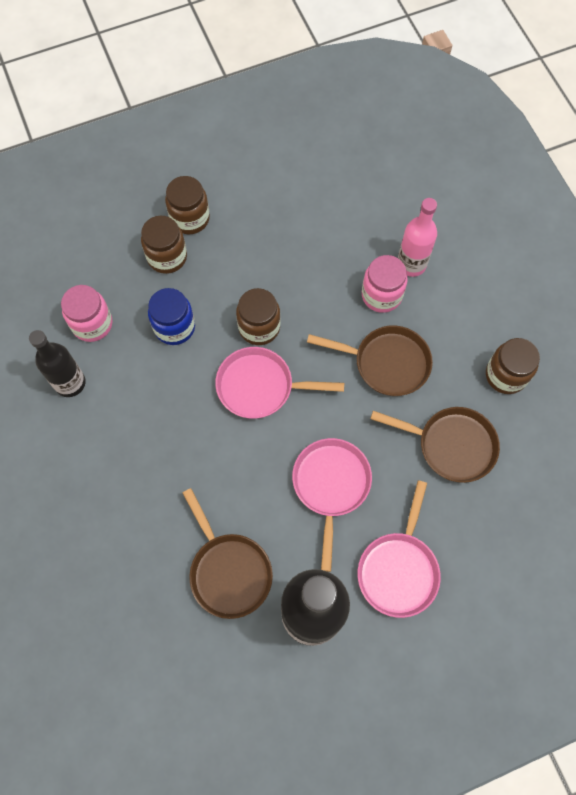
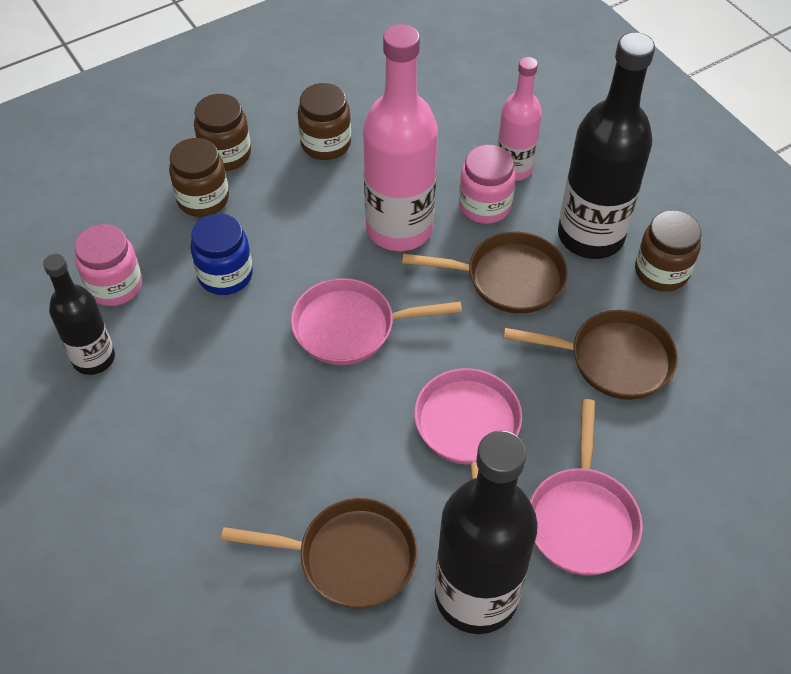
camera: 10 degrees left, 15 degrees down
(228, 571) = (349, 557): brown pan -> brown pan turned 45 degrees counterclockwise
(259, 327) = (336, 261): brown jar -> brown jar (326, 144)
(312, 306) = (399, 228): none -> pink bottle
(458, 335) = (590, 236): none -> black bottle

